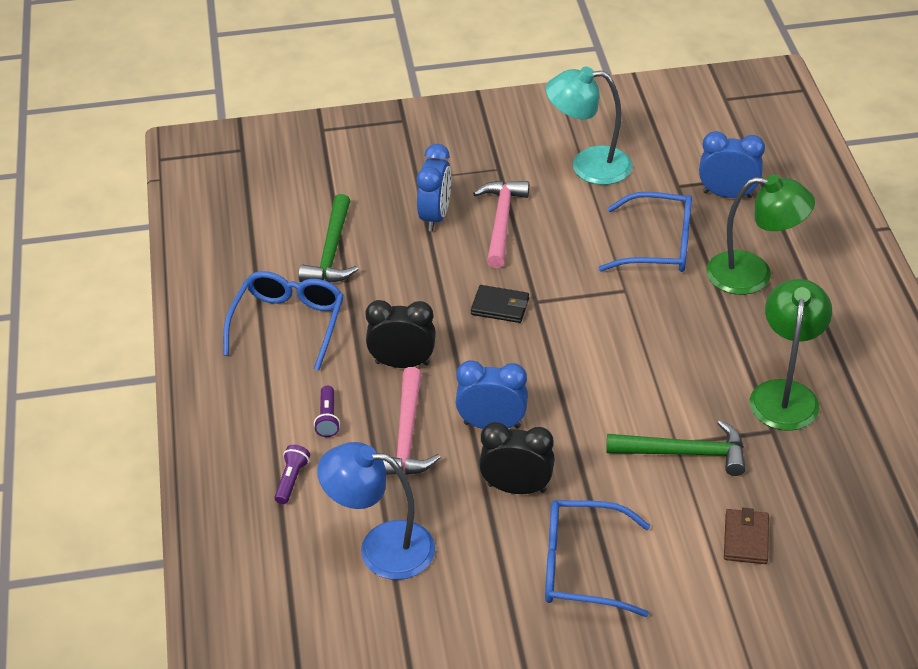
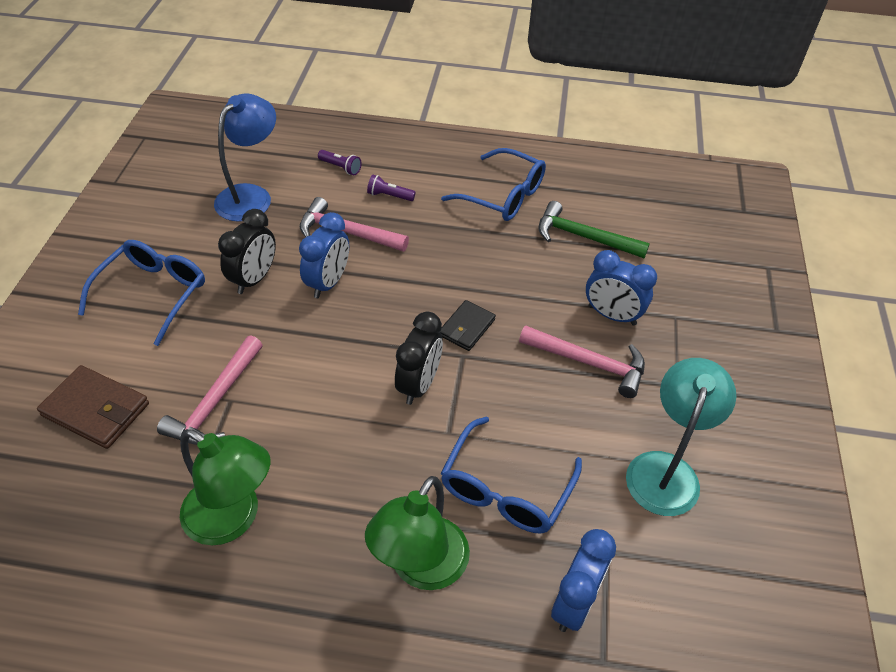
camera: 105 degrees right, 5 degrees up
(402, 363) = (426, 248): black clock -> black clock (419, 384)
(685, 453) = (215, 402): green hammer -> pink hammer
(746, 539) = (96, 409): brown wallet -> brown wallet, size x1.55

